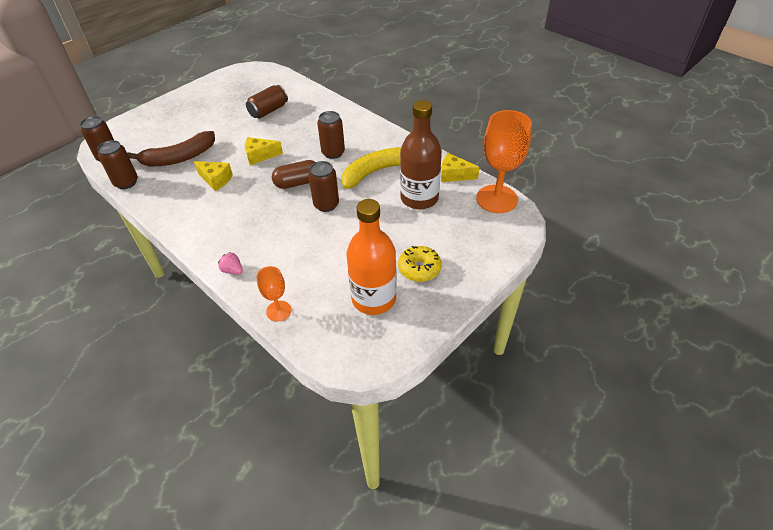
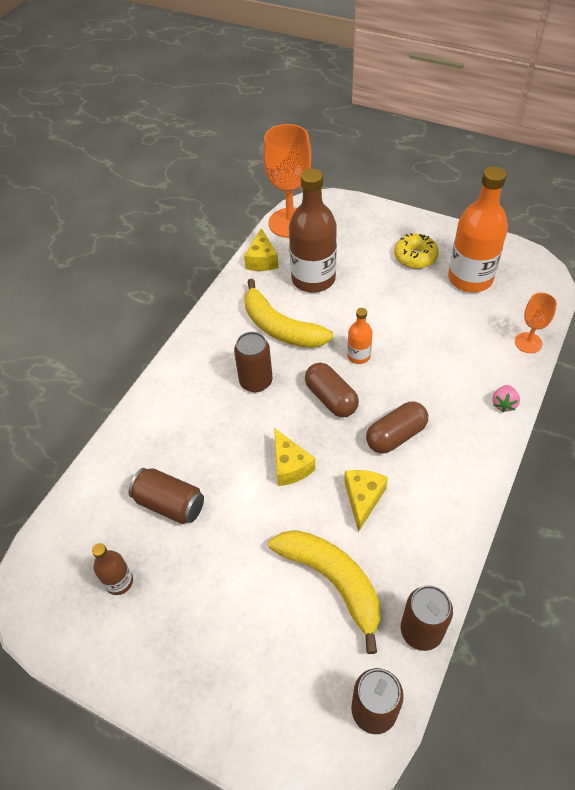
camera: 105 degrees left, 5 degrees up
(179, 158) = (332, 581): brown banana -> yellow banana
(238, 92) = (119, 582): none -> brown bottle
(247, 205) = (396, 436): none -> brown capsule
(326, 204) = (358, 356): brown can -> orange bottle

